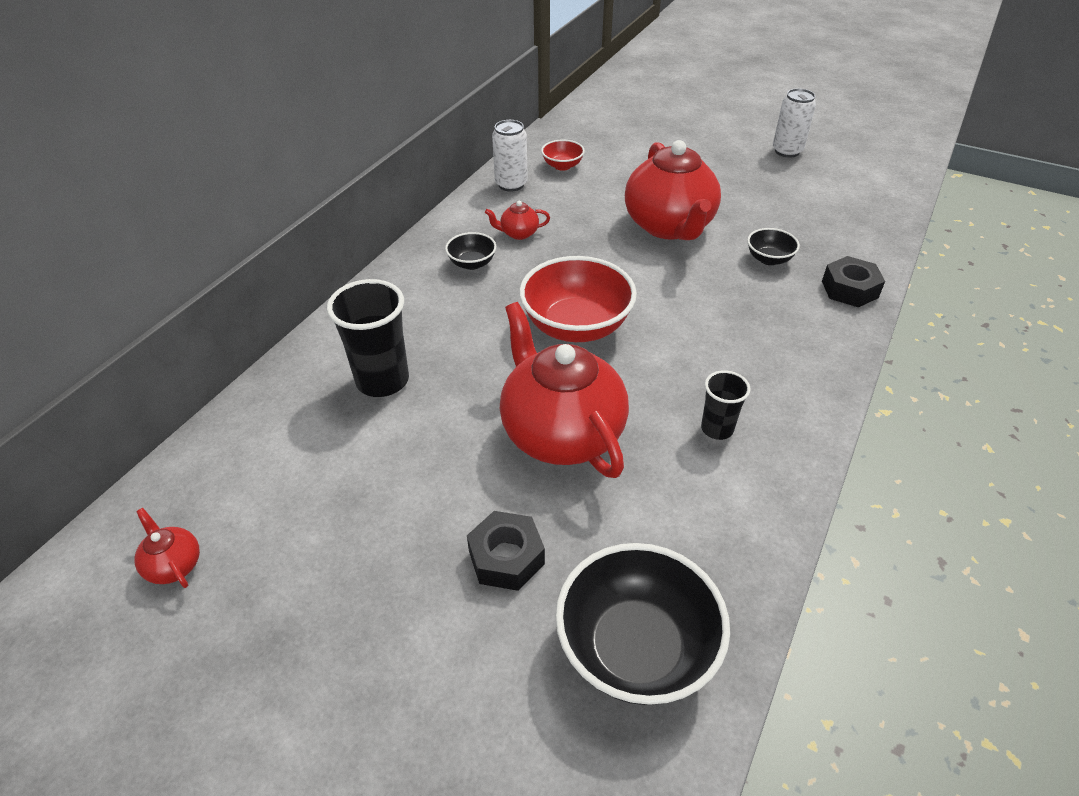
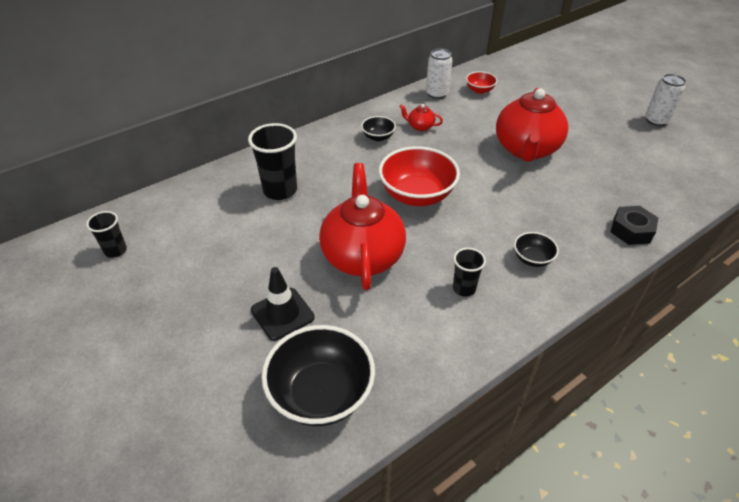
camera: 25 degrees right, 0 degrees up
(174, 565) = (115, 251): red teapot -> black cup
(506, 557) = (282, 314): black nut -> black traffic cone
(769, 259) = (584, 192): black bowl -> black bowl (532, 259)

